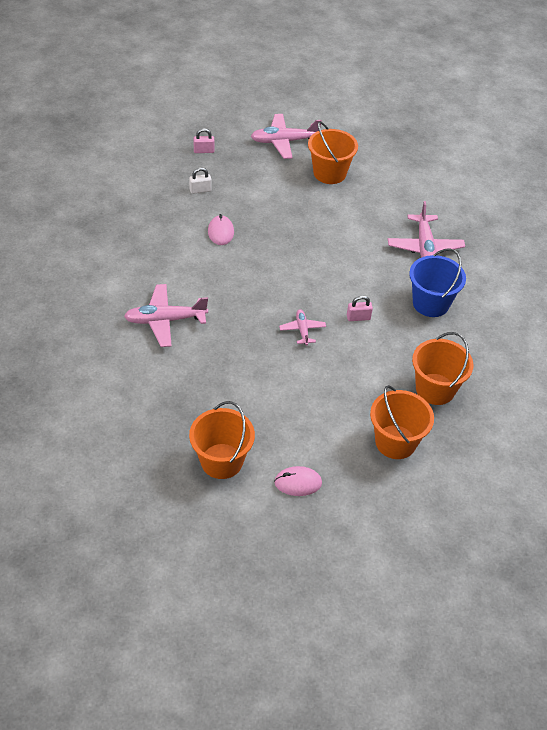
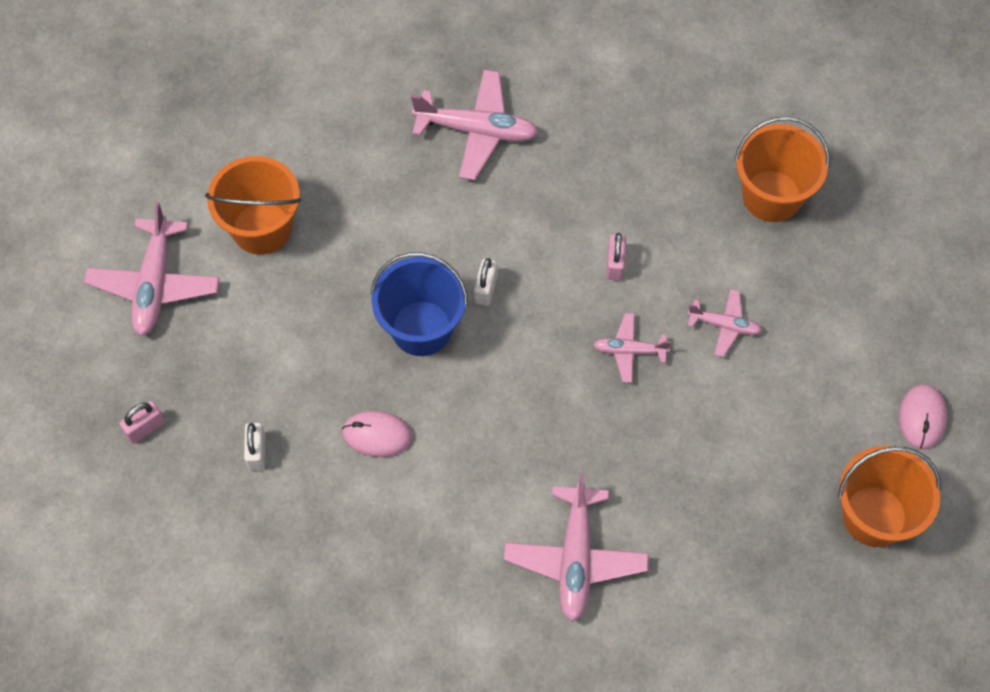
camera: 75 degrees left, 15 degrees up
(204, 151) = (145, 428): pink padlock -> pink padlock turned 45 degrees clockwise
(322, 263) = (485, 289): none -> white padlock
(333, 373) = (724, 325): none -> pink plane
(395, 442) = (862, 273): orange bucket -> none
(430, 303) = (601, 155): blue bucket -> blue bucket (421, 328)

